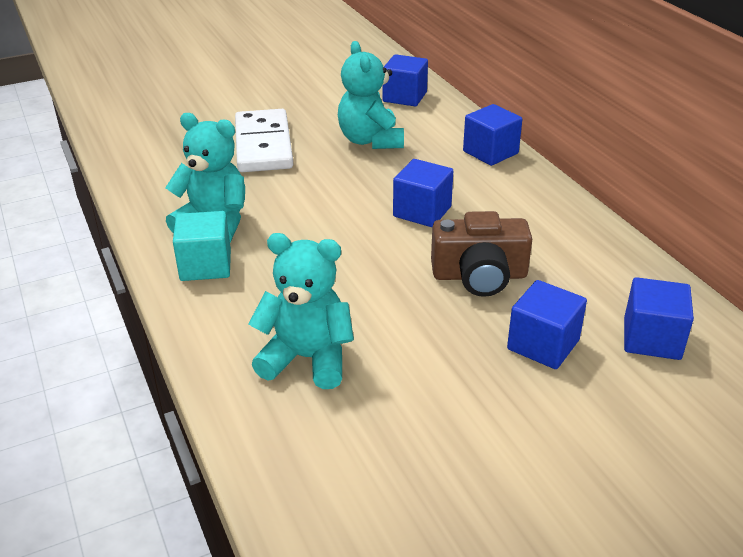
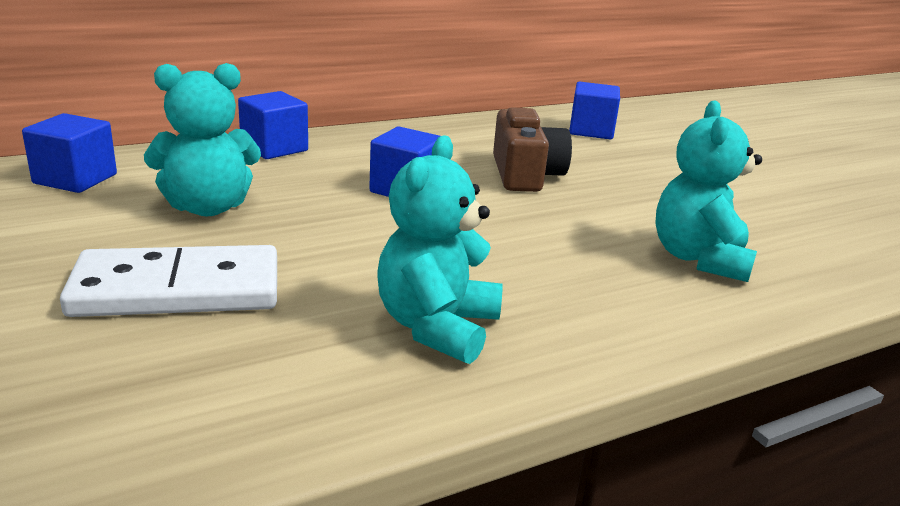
camera: 95 degrees left, 10 degrees down
(205, 265) = (550, 329): turquoise cube -> none
(543, 345) = (617, 162): blue cube -> none

